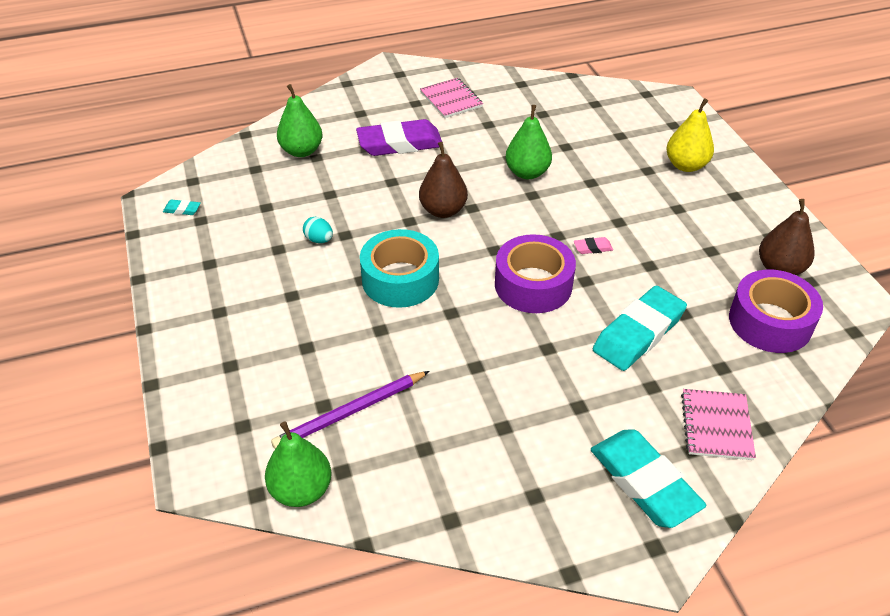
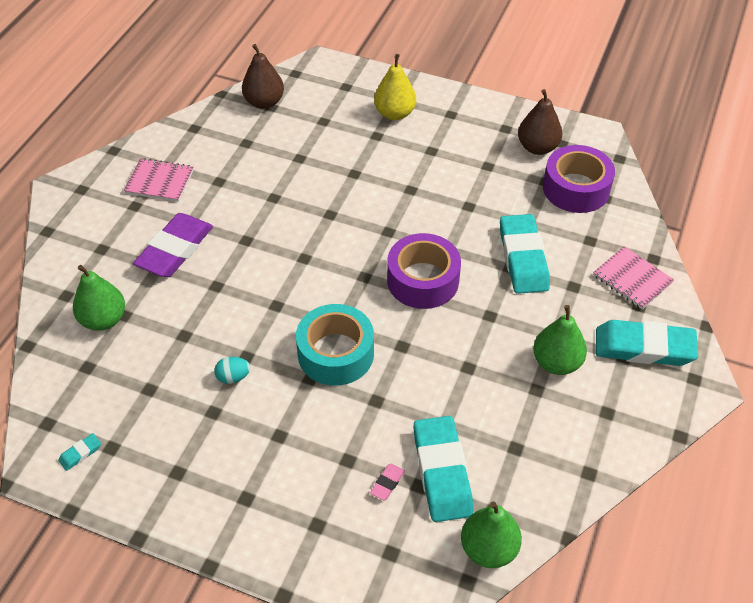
camera: 50 degrees left, 5 degrees up
(350, 412) = (442, 472): purple pencil -> turquoise eraser
(443, 210) = (288, 277): brown pear -> brown pear (264, 102)
(527, 173) = (303, 200): green pear -> green pear (556, 363)
(592, 248) = (421, 222): pink eraser -> pink eraser (387, 483)

